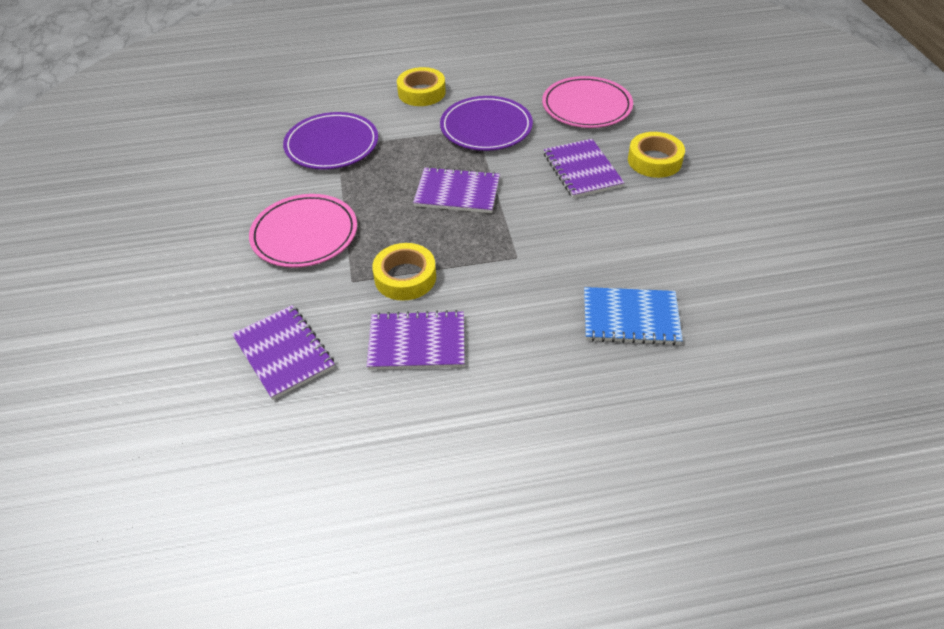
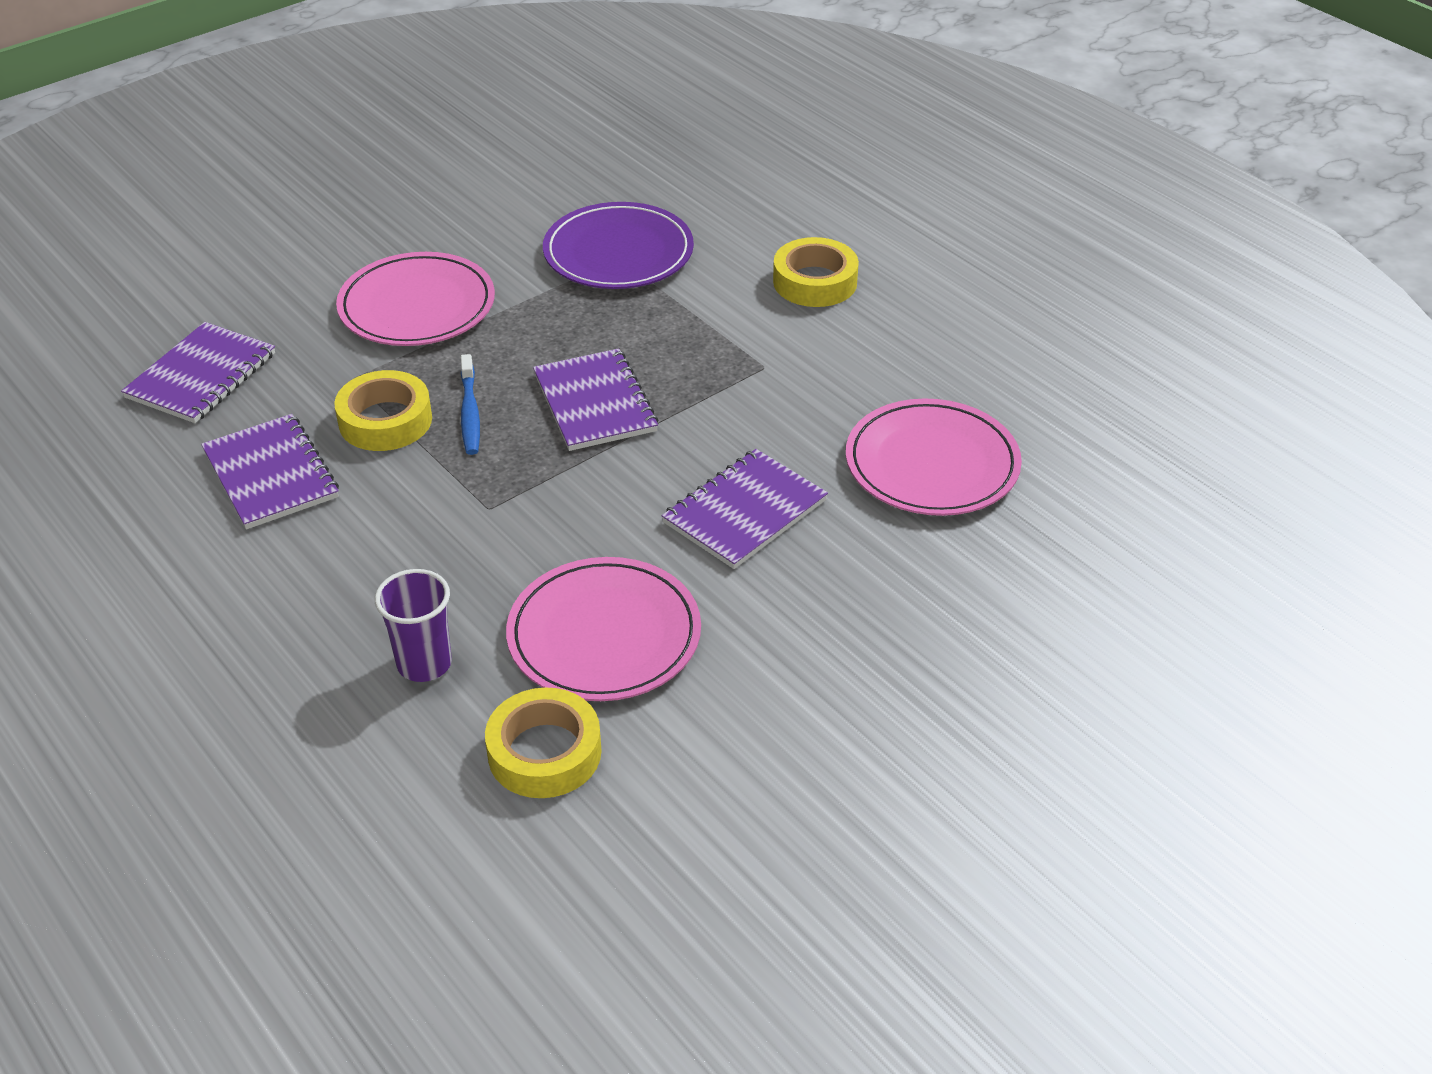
camera: 60 degrees right, 5 degrees down
(427, 241) = (470, 413): none -> blue toothbrush
(486, 127) = (777, 376): purple plate -> none
(630, 318) = (424, 664): blue notebook -> purple cup
(645, 244) = (604, 635): none -> pink plate
(654, 160) = (837, 588): yellow tape -> yellow tape (544, 752)

